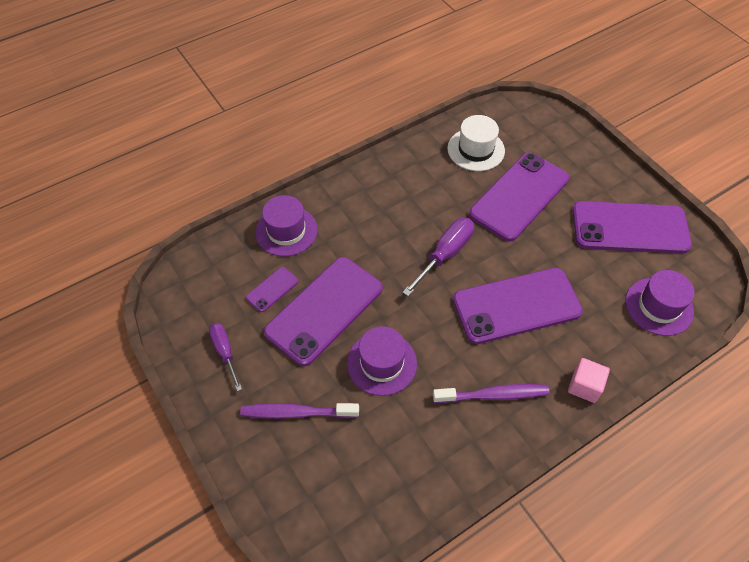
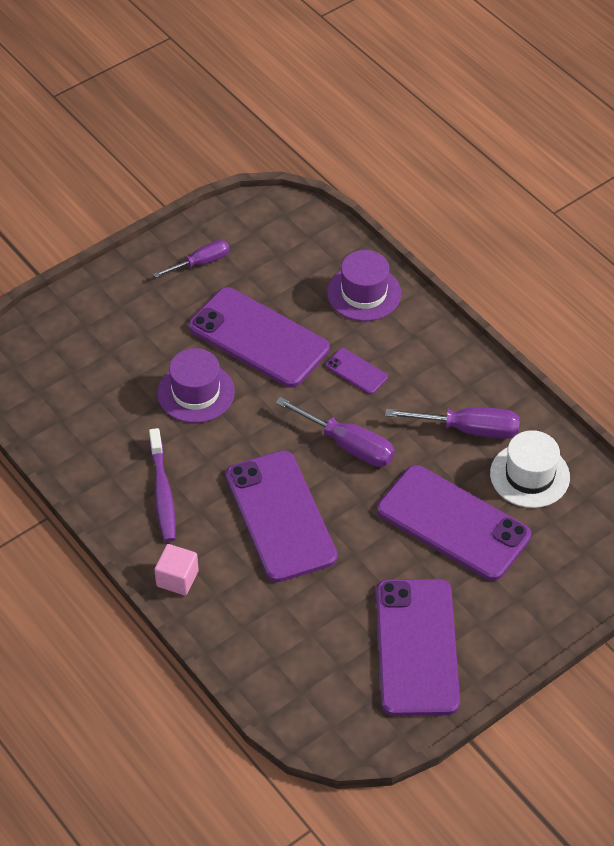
camera: 85 degrees right, 5 degrees down
(272, 289) = (281, 290): purple phone -> purple phone (356, 371)
(296, 413) = (135, 327): purple toothbrush -> none
(433, 179) = (468, 429): none -> purple screwdriver
(659, 306) = (293, 666): purple hat -> none

